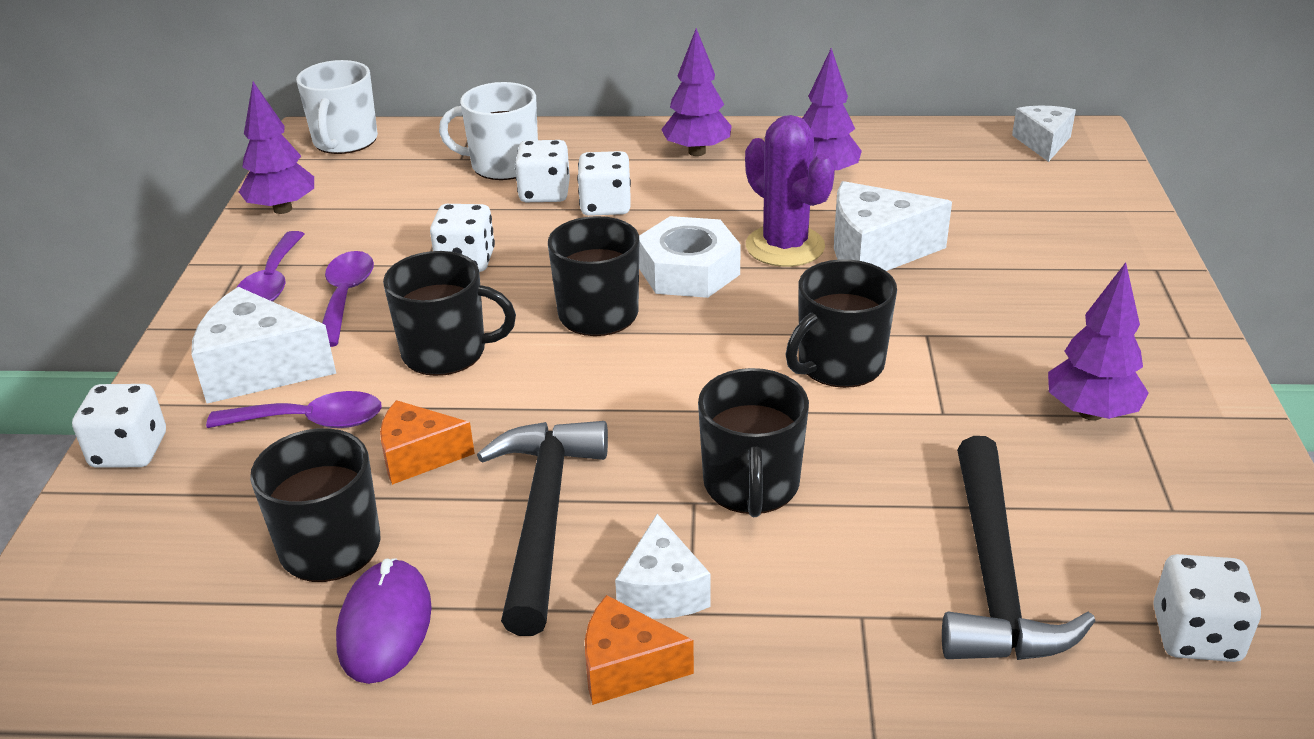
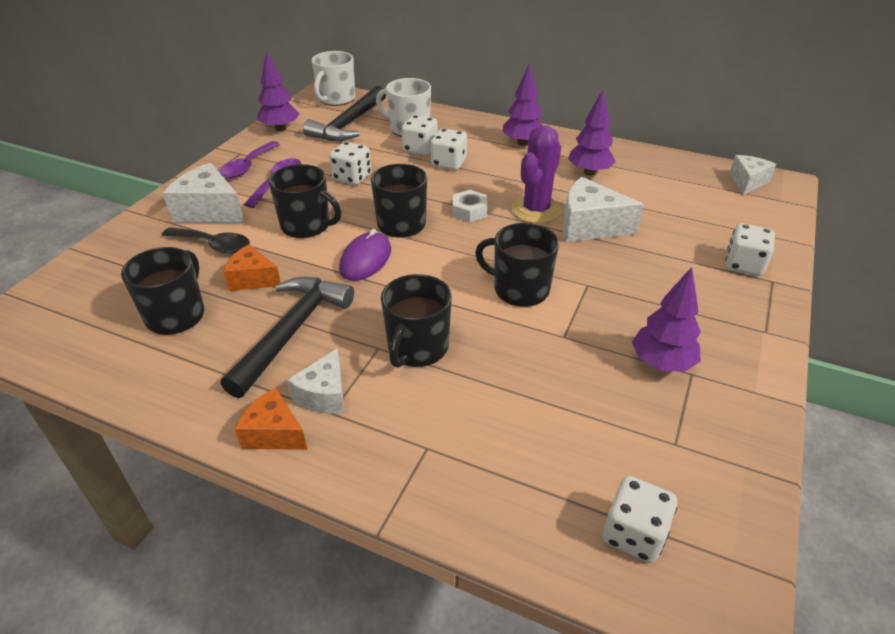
camera: 20 degrees right, 5 degrees up
(129, 451) = (121, 238): white dice -> white dice (744, 265)
(310, 421) = (214, 245): purple spoon -> black spoon
(385, 625) = (171, 367): purple mouse -> purple mouse (365, 259)
(688, 271) = (469, 211): white nut -> white nut, size x0.61
(785, 246) = (536, 210): purple cactus -> purple cactus turned 45 degrees clockwise
(839, 364) = (519, 289): black mug -> black mug turned 45 degrees clockwise
(994, 575) = (526, 449): black hammer -> black hammer (349, 124)

